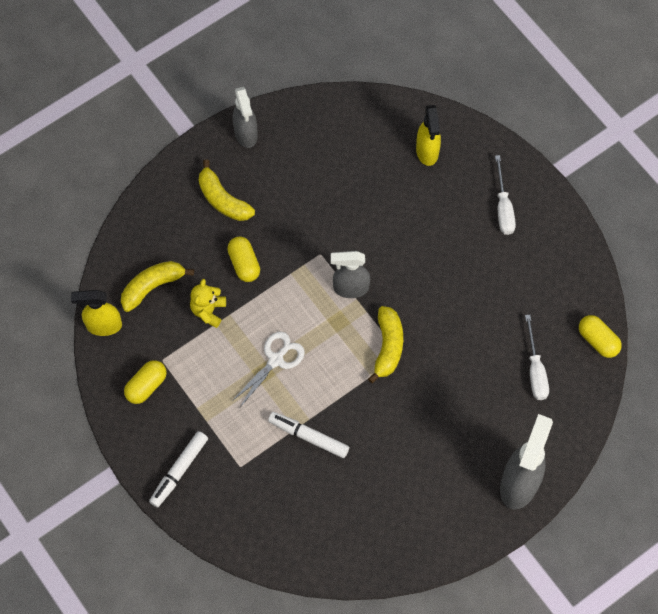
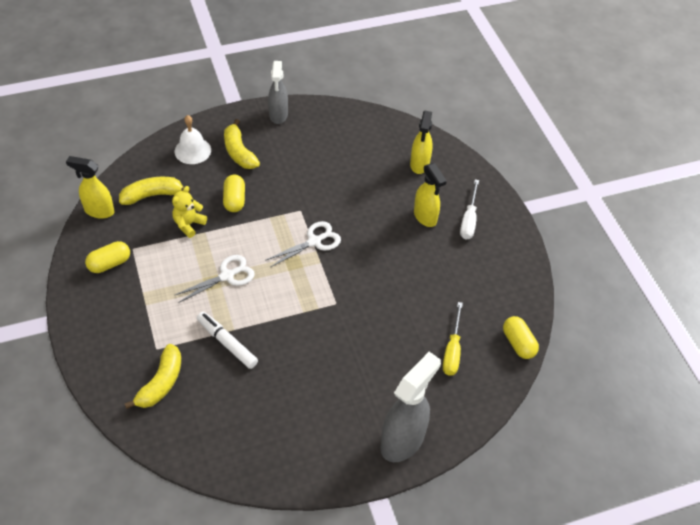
camera: 15 degrees right, 15 degrees down
(170, 214) = (192, 150): none -> white bell
(179, 471) = (102, 336): white marker -> none
(350, 288) = (314, 241): grey spray bottle -> white scissors
(388, 346) = (327, 294): yellow banana -> yellow banana (161, 383)
(456, 219) = (425, 217): none -> yellow spray bottle
(535, 370) = (452, 350): white screwdriver -> yellow screwdriver

